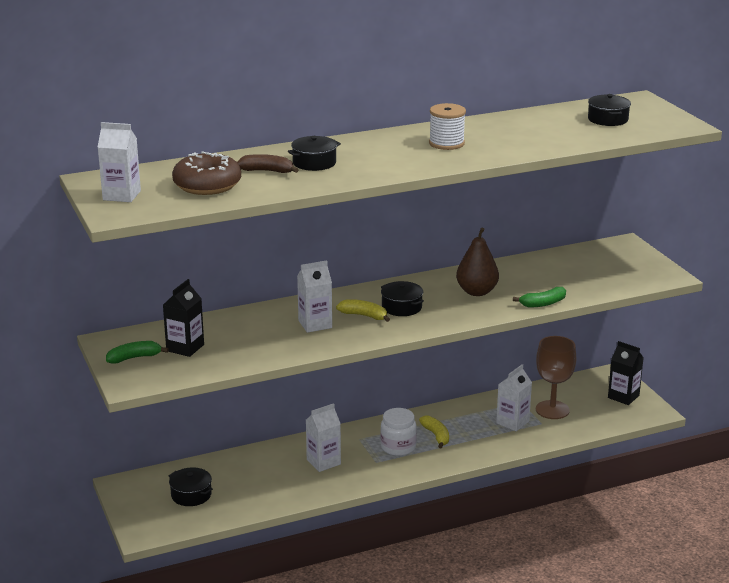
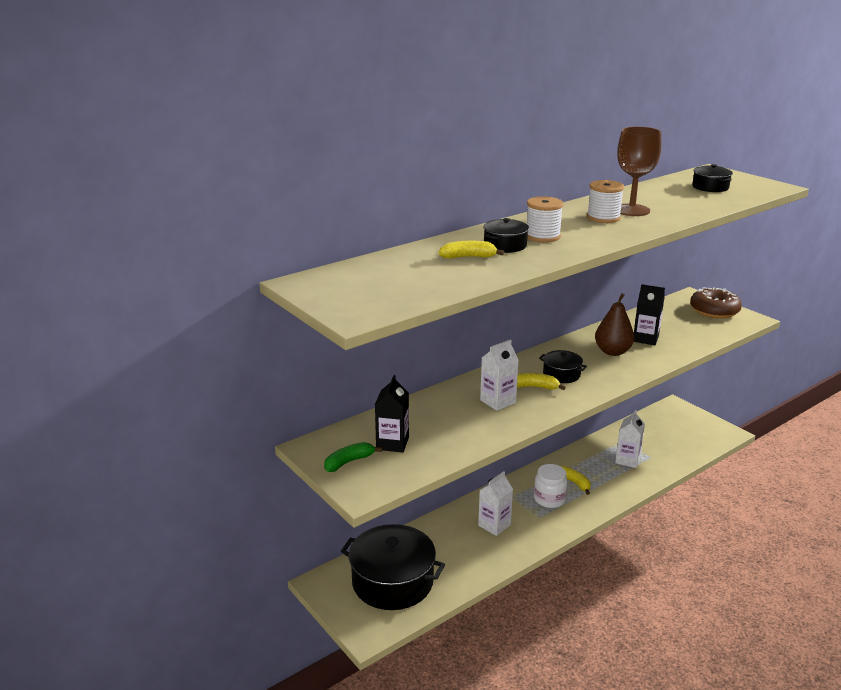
camera: 15 degrees left, 0 degrees up
(121, 195) = (345, 296): white carton -> none
(191, 495) = (392, 582): black pot -> black pot, size x2.08
(207, 185) = (423, 276): brown donut -> brown donut (714, 311)
(267, 171) = (468, 257): brown banana -> yellow banana
(361, 157) = (542, 236): none -> white spool
(543, 303) = (675, 355): green banana -> none
(552, 410) = (651, 444): brown goblet -> brown goblet (631, 210)
(623, 396) = (696, 423): black carton -> black carton (645, 339)

